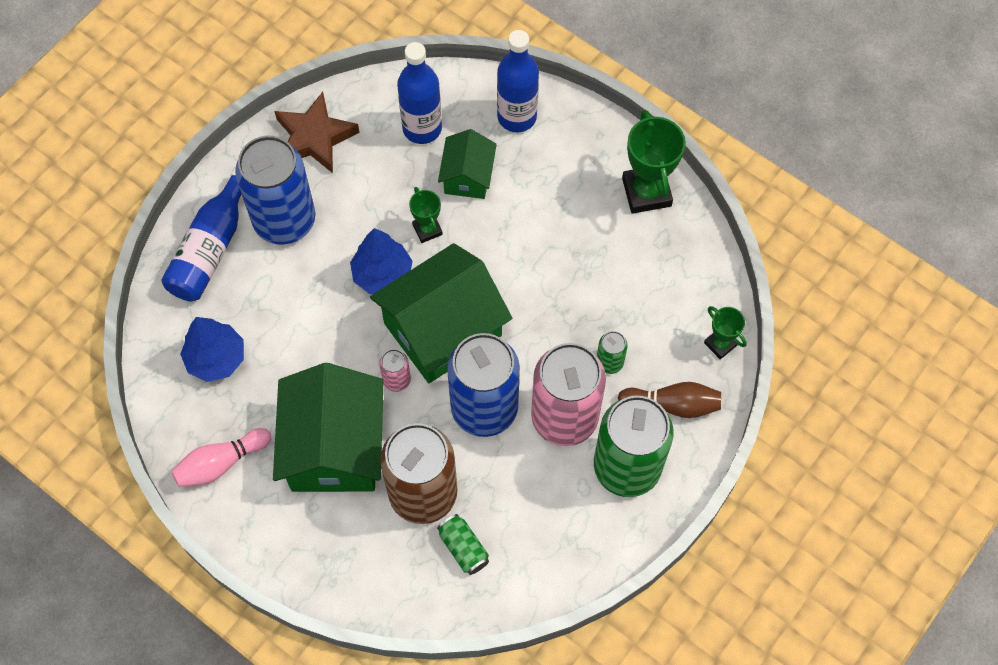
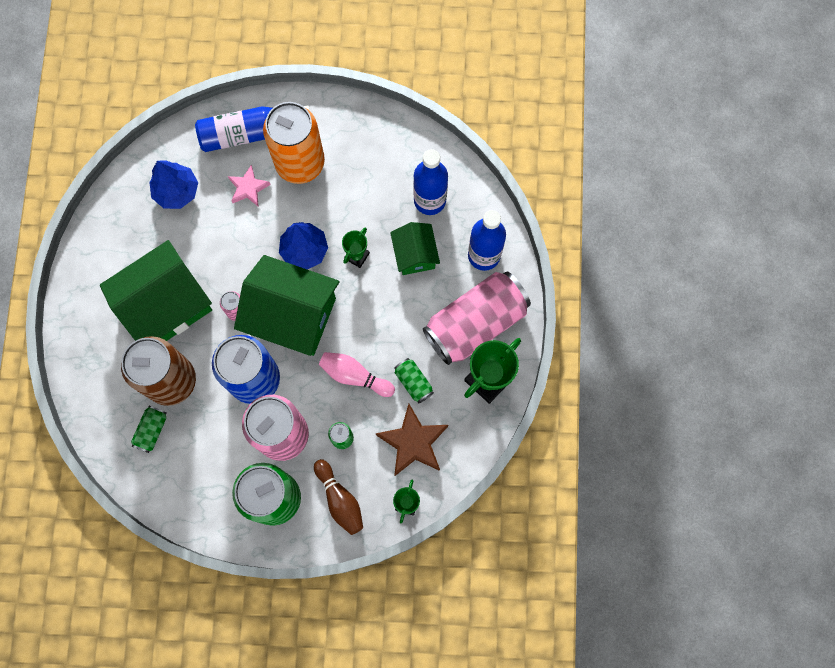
camera: 55 degrees right, 10 degrees up
(221, 463) = (110, 244): pink bowling pin -> pink bowling pin (354, 376)
(271, 286) = (248, 188): none -> pink star
(284, 220) = (300, 163): blue can -> orange can
(315, 137) = (373, 138): brown star -> brown star (413, 442)
(467, 176) = (415, 254): green house -> green house turned 75 degrees counterclockwise
(580, 167) = (475, 323): none -> pink can
(599, 260) = (413, 382): none -> green can

